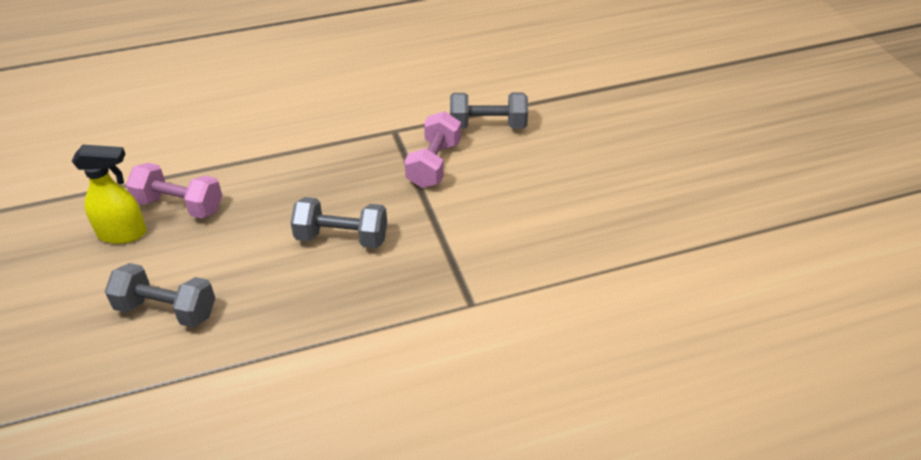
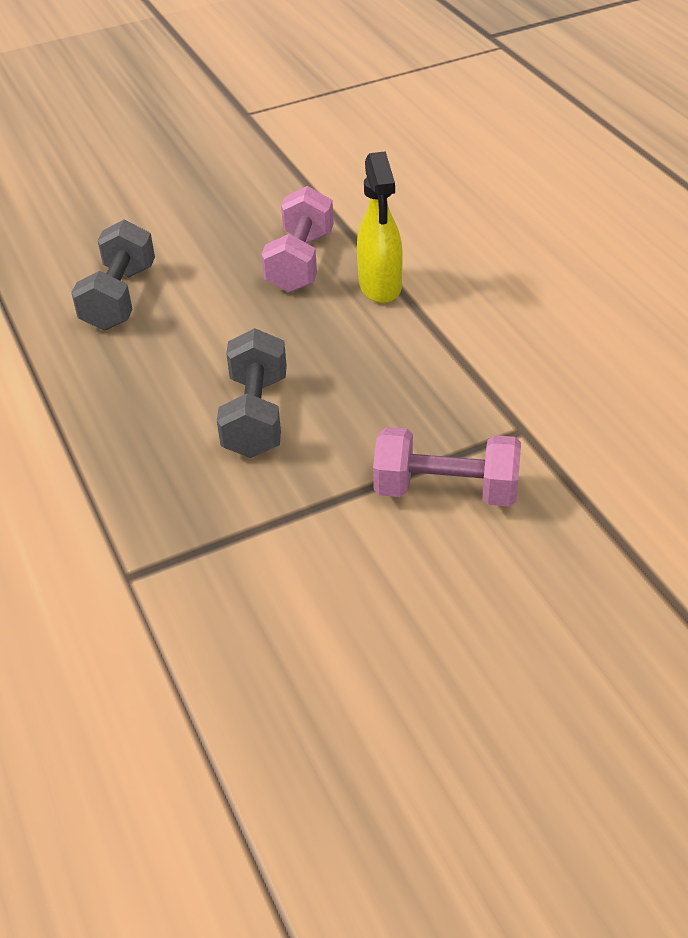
camera: 85 degrees right, 0 degrees up
(123, 234) = (244, 235): yellow spray bottle -> yellow spray bottle (380, 287)
(488, 126) = (579, 549): grey dumbbell -> none

